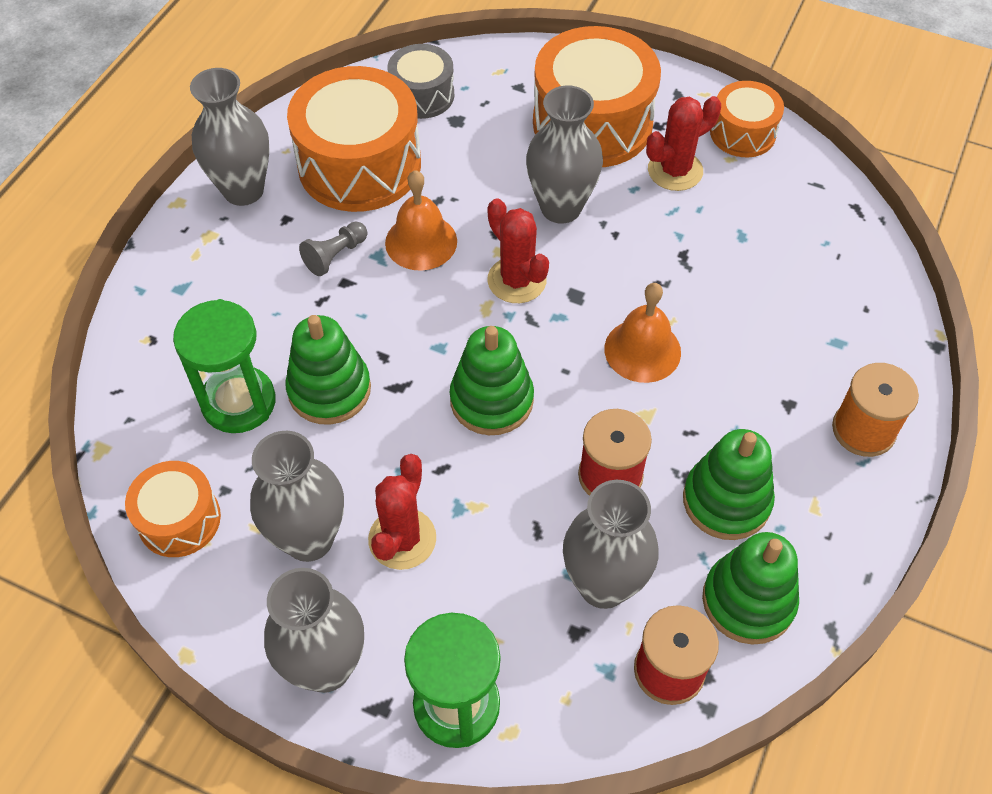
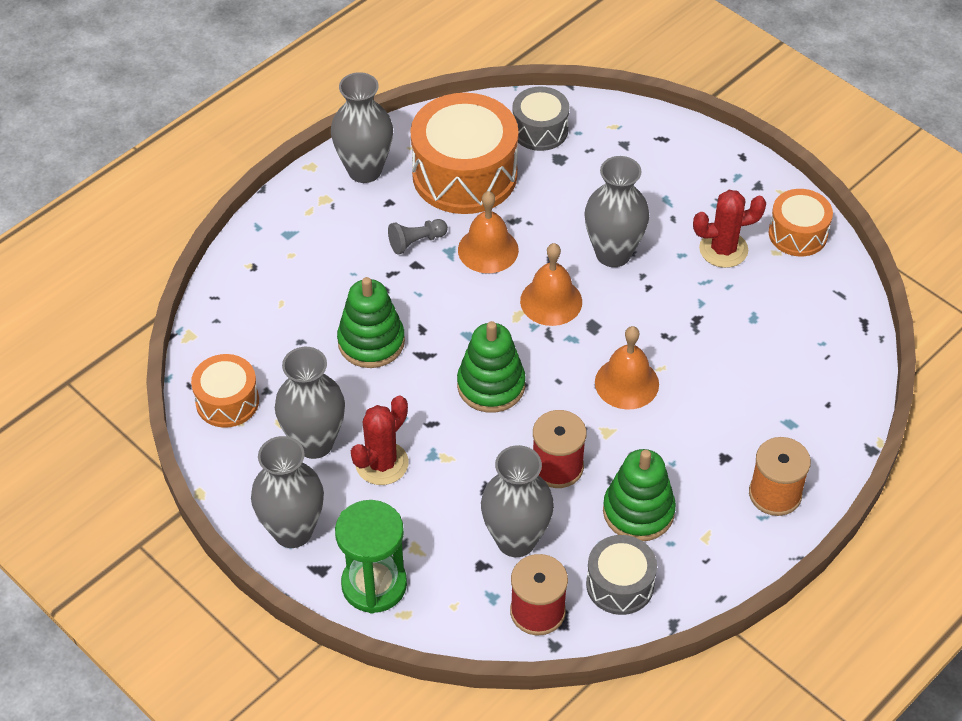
camera: 20 degrees right, 5 degrees down
(239, 402) = (300, 331): green hourglass -> none
(516, 280) = (551, 301): red cactus -> orange bell
(592, 123) = (672, 191): orange drum -> none
(748, 601) = (620, 584): green stacking toy -> grey drum

